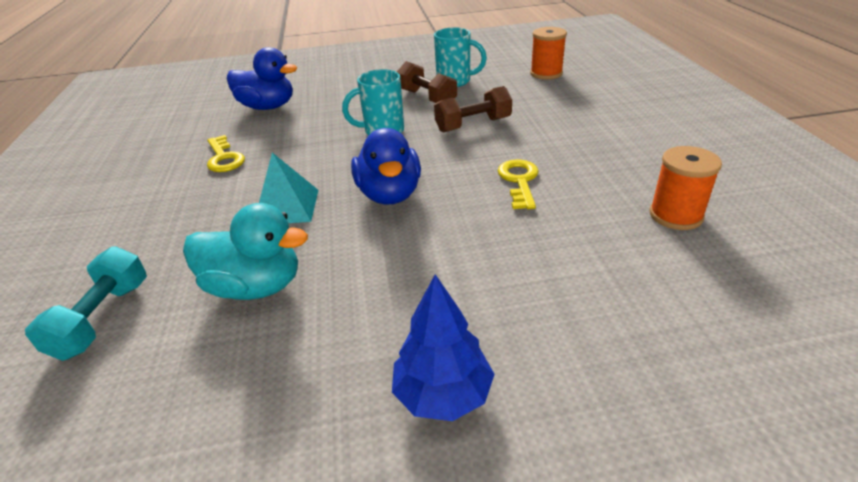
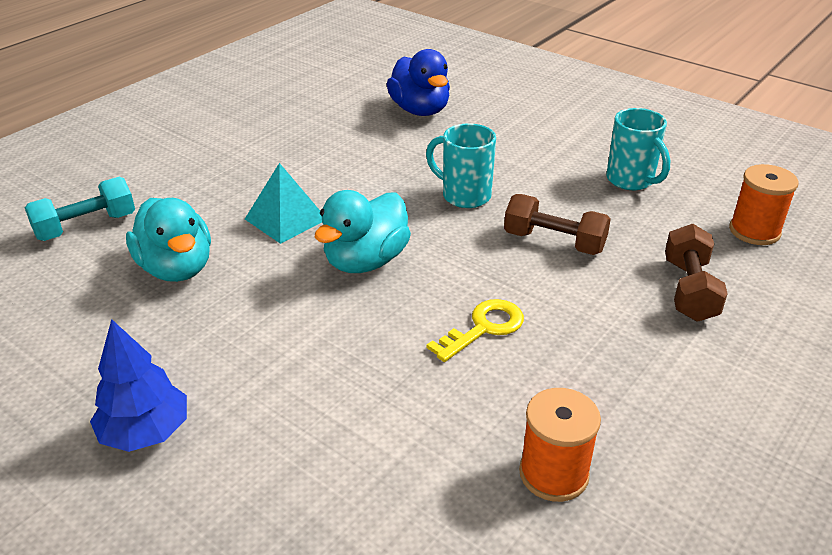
camera: 45 degrees right, 0 degrees up
(224, 158) = (315, 144): yellow key -> none
(389, 194) = (366, 261): blue duck -> turquoise duck
(427, 98) = (567, 183): brown dumbbell -> brown dumbbell (689, 290)

